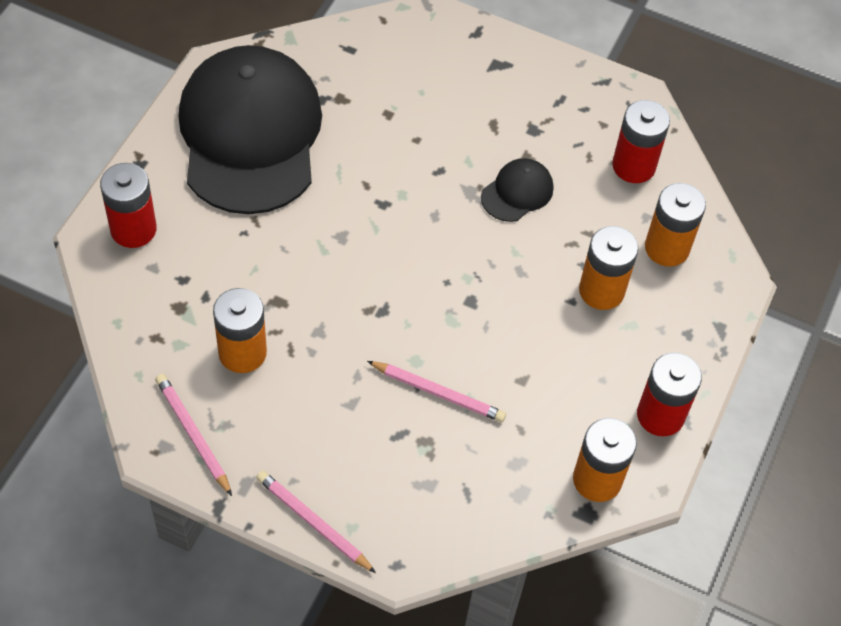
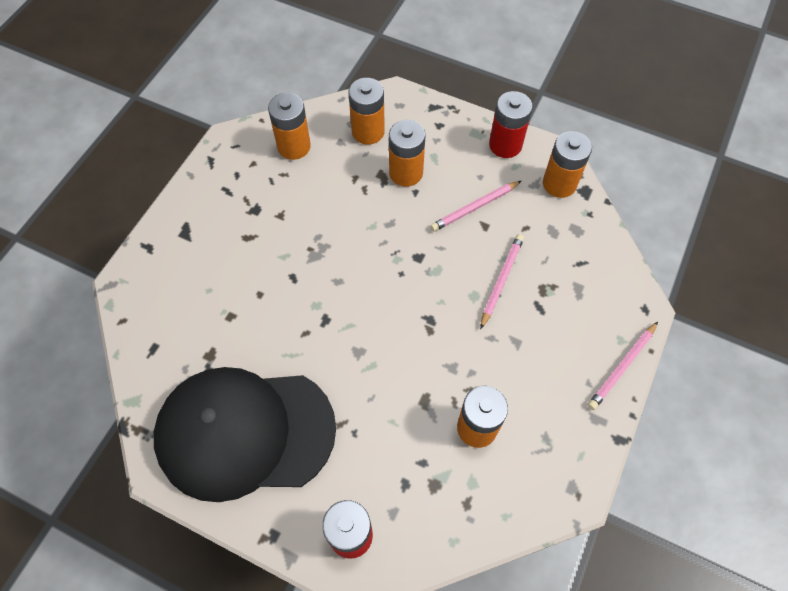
camera: 85 degrees left, 5 degrees up
(193, 434) = (558, 464): pink pencil -> pink pencil (474, 208)
(517, 192) = (316, 223): black cap -> none
(633, 166) = (294, 146): red battery -> orange battery

